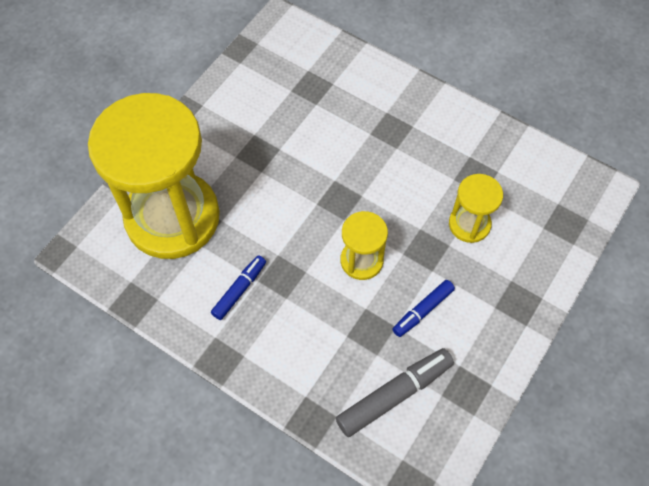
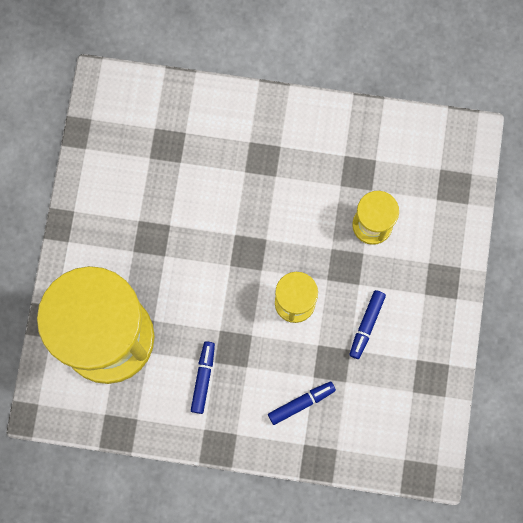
camera: 25 degrees left, 15 degrees up
(322, 355) = (301, 403): none -> blue marker
(394, 395) = (375, 409): grey marker -> none

